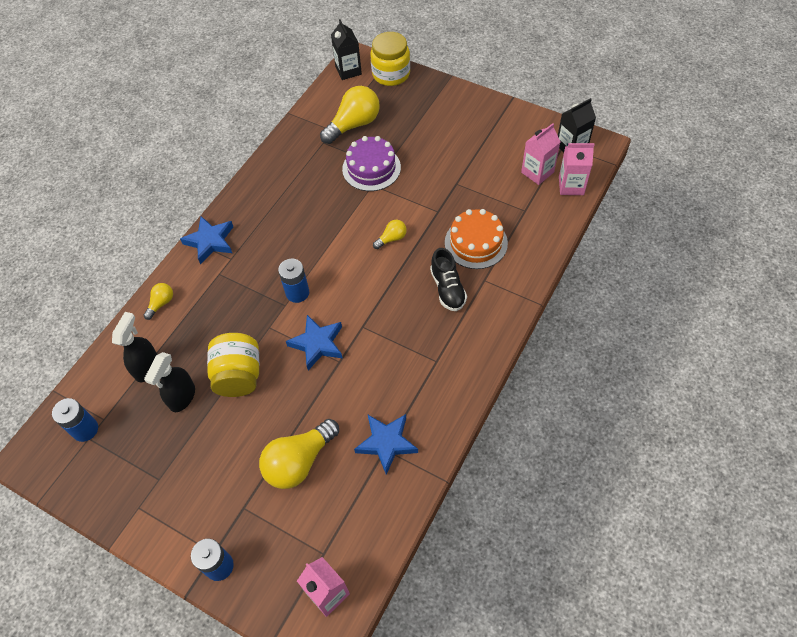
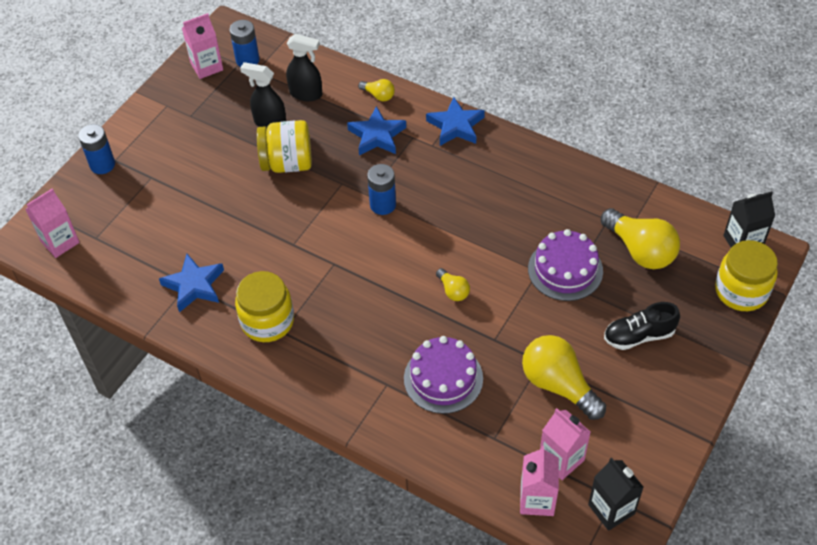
camera: 90 degrees right, 5 degrees down
(86, 472) = (207, 67): none -> pink carton
(299, 461) = (188, 216): yellow light bulb -> yellow light bulb (558, 385)
(317, 344) = (316, 225): blue star -> blue star (377, 136)
(426, 374) = (267, 321): none -> yellow jar
(447, 288) = (377, 345): black shoe -> black shoe (639, 336)
(476, 243) = (443, 378): orange cake -> purple cake

